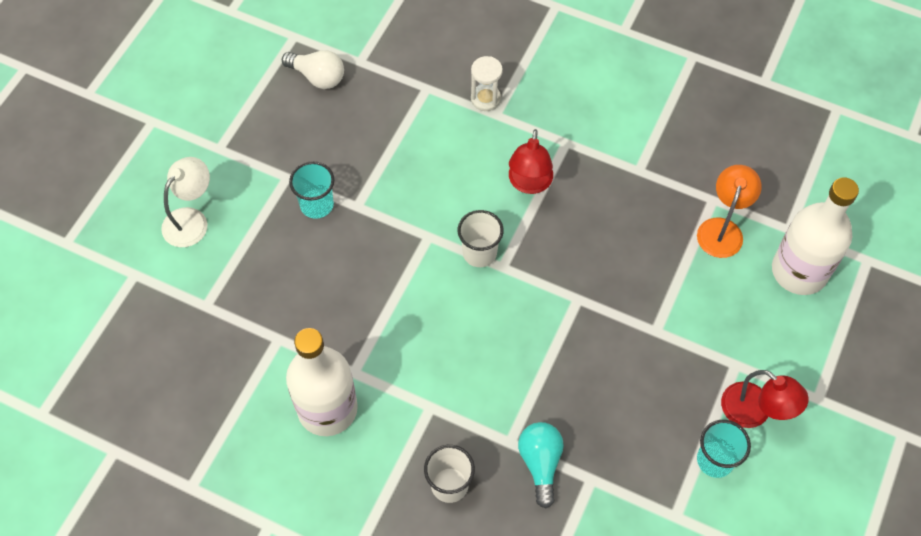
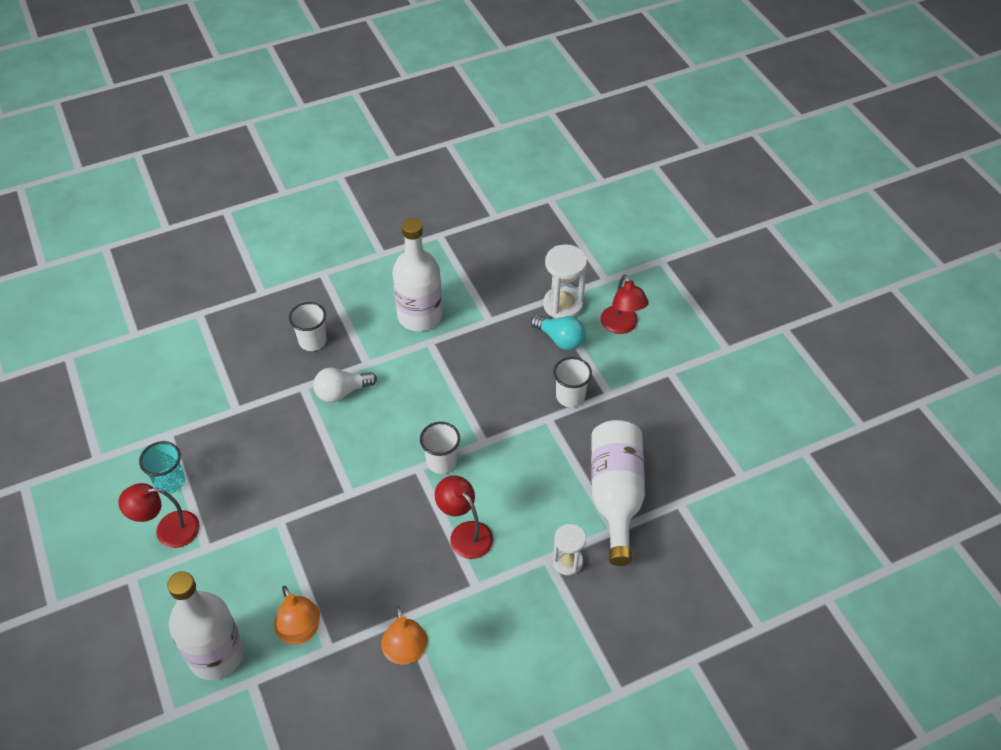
camera: 130 degrees right, 10 degrees down
(191, 220) = (621, 326): white lamp -> red lamp
(203, 288) = (563, 305): none -> white hourglass
(317, 77) = (686, 466): white light bulb -> white light bulb (342, 392)
(317, 205) = (570, 396): turquoise cup -> white cup
(393, 106) = (615, 496): none -> white bottle
(540, 463) = (274, 391): turquoise light bulb -> turquoise light bulb (560, 339)
(663, 148) = (406, 653): none -> orange lamp

